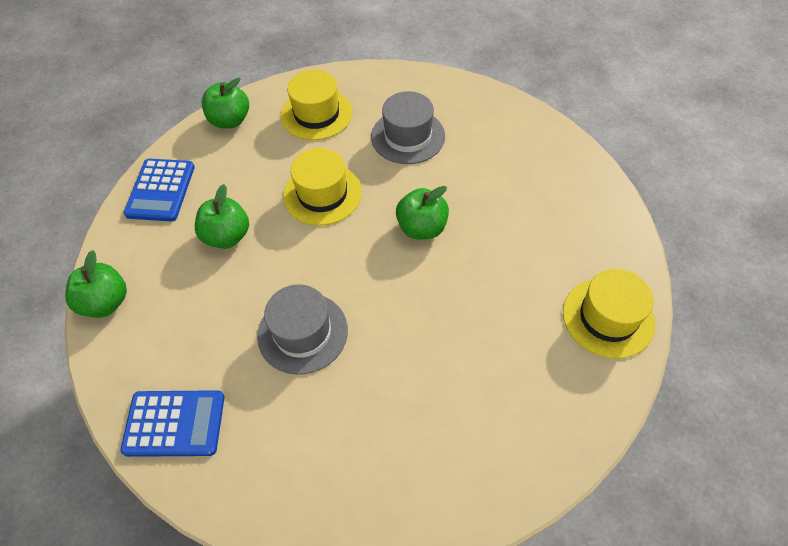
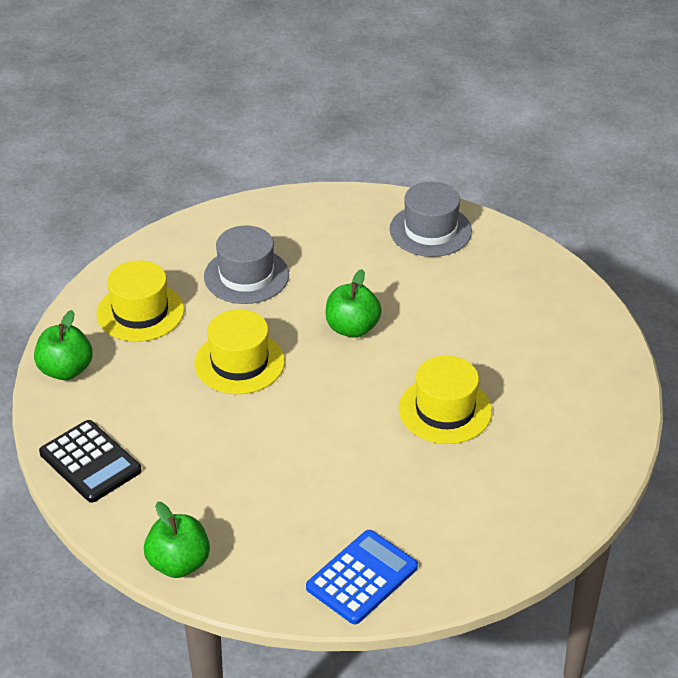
camera: 50 degrees left, 15 degrees down
(160, 190) = (90, 462): blue calculator -> black calculator
(227, 236) = (207, 446): green apple -> none
(302, 332) = (367, 455): grey hat -> grey hat (430, 230)
(608, 317) = (549, 289): yellow hat -> yellow hat (445, 410)

